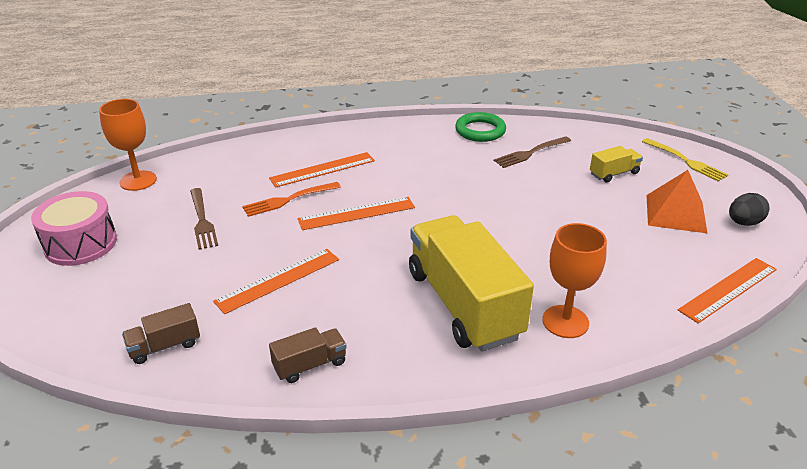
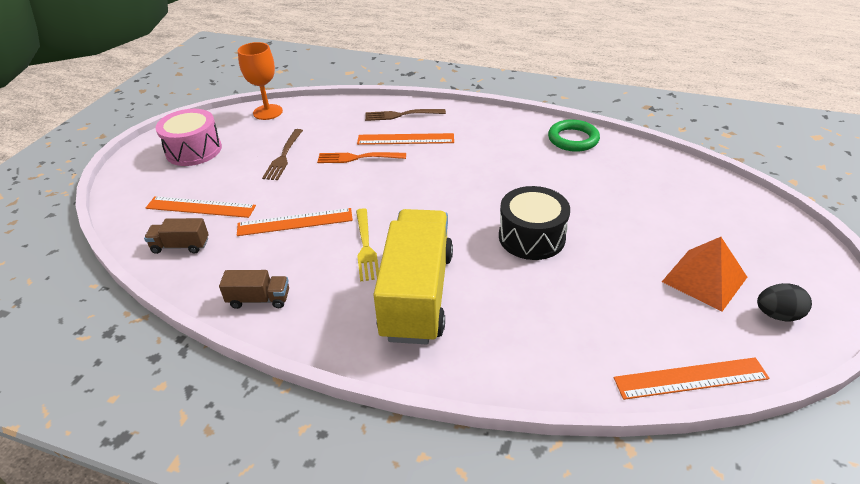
camera: 30 degrees right, 5 degrees up
(356, 213) = (400, 185): orange ruler -> orange ruler (200, 207)
(518, 222) = (531, 237): none -> black drum
(530, 153) = (603, 173): brown fork -> brown fork (401, 115)
(565, 321) = (492, 345): orange goblet -> none
(614, 173) = (672, 218): yellow truck -> none
(686, 161) = (769, 228): yellow fork -> yellow fork (366, 247)

